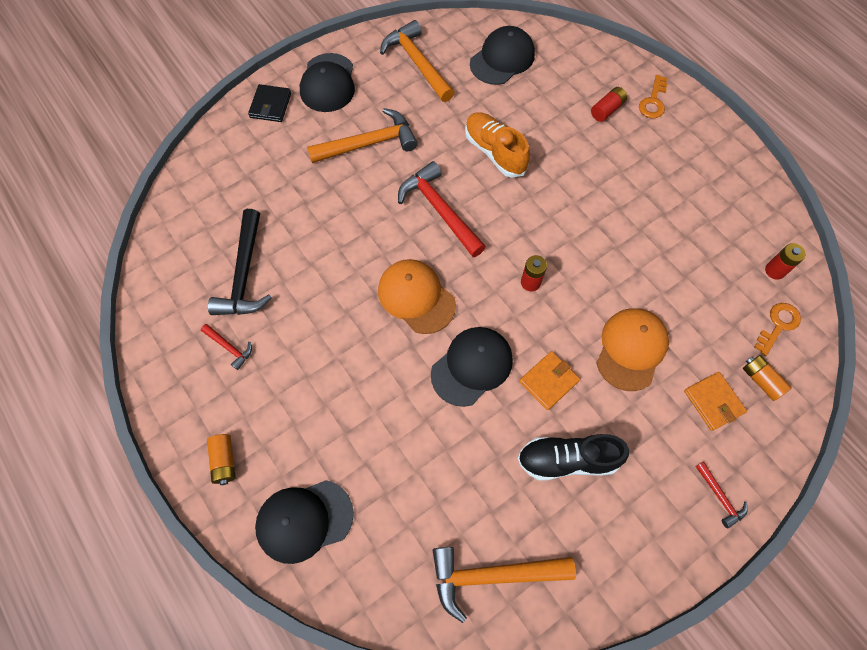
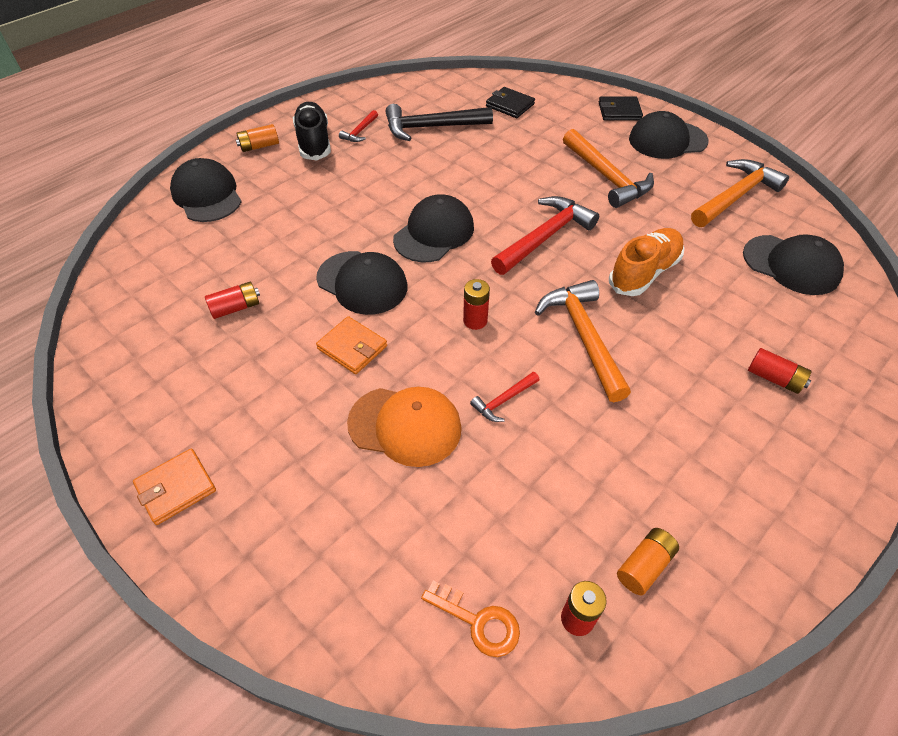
camera: 80 degrees right, 15 degrees down
(227, 194) = (510, 105): none -> black wallet
(416, 297) = (434, 233): orange cap -> black cap
(487, 483) = (236, 308): none -> red battery
(492, 575) = (143, 321): orange hammer -> orange hammer (583, 337)
(567, 460) = (260, 371): black shoe -> black shoe (314, 142)
(653, 101) = (825, 435): orange key -> none
(713, 402) = (341, 526): orange wallet -> orange wallet (176, 488)
(720, 497) = (209, 535): red hammer -> red hammer (503, 400)
(761, 380) = (381, 592): orange battery -> orange battery (644, 566)

